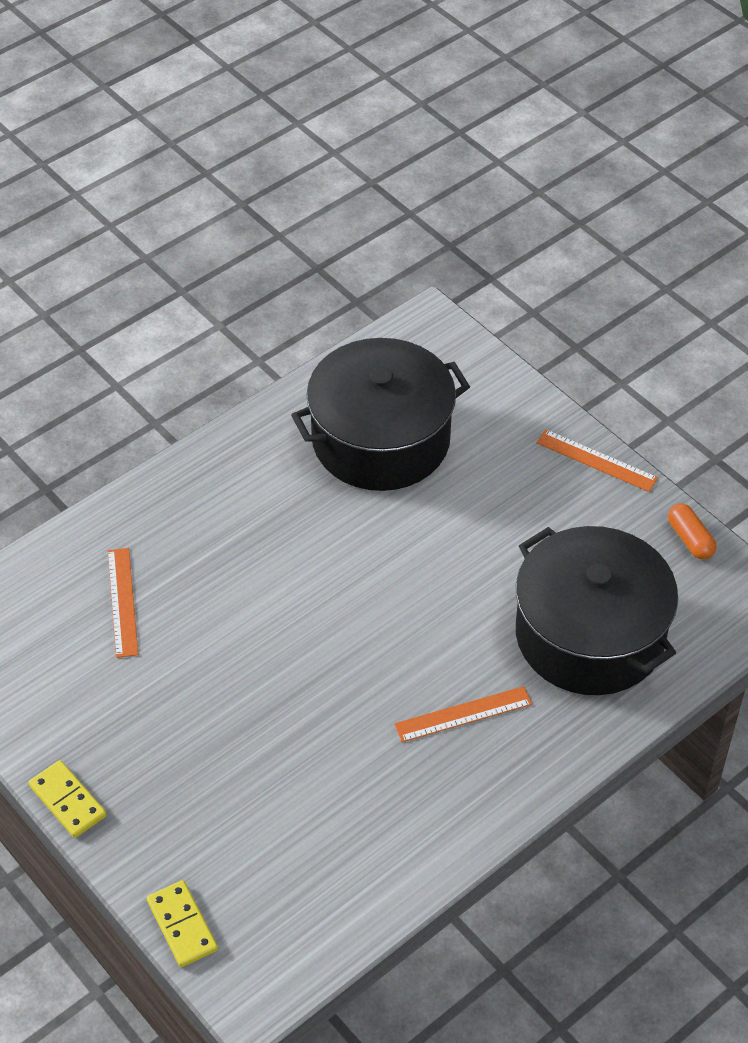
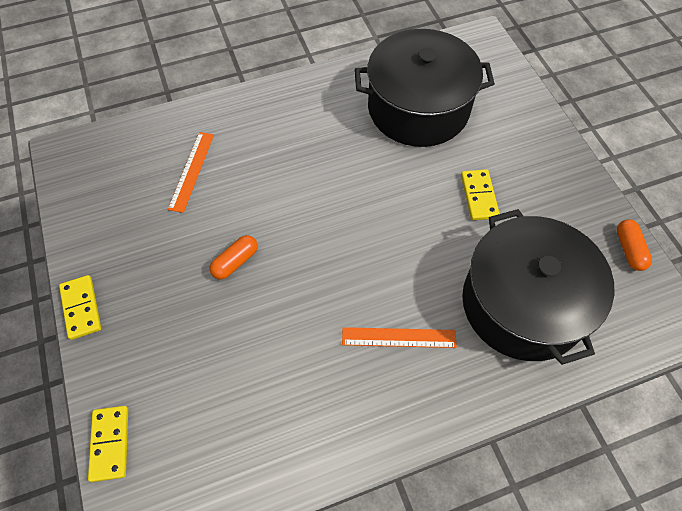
camera: 20 degrees right, 10 degrees up
(233, 692) = (235, 262): none -> orange capsule
(497, 528) = (479, 196): none -> yellow domino
(596, 460) = (572, 167): orange ruler -> none

